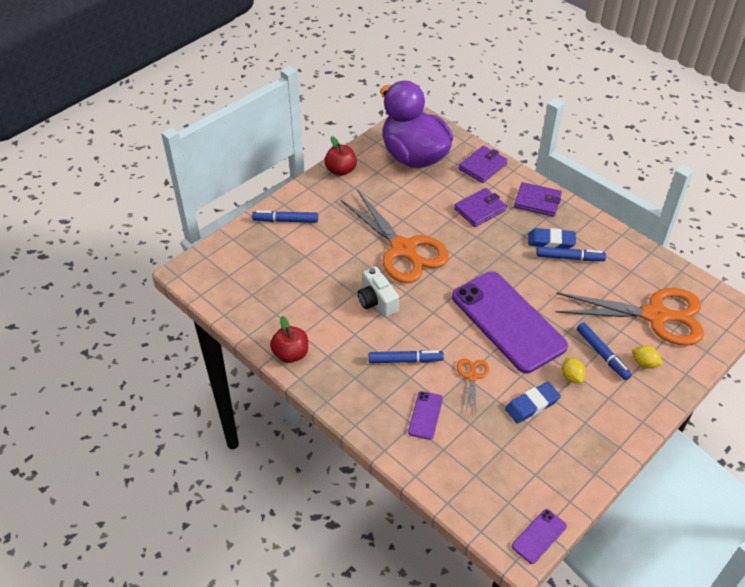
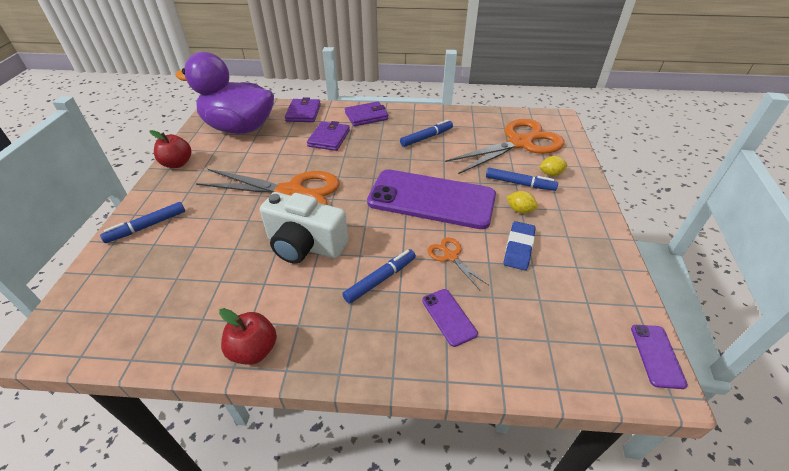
camera: 40 degrees left, 5 degrees down
(377, 301) = (305, 245): white camera -> white camera, size x1.51
(551, 241) = (402, 134): blue eraser -> none

